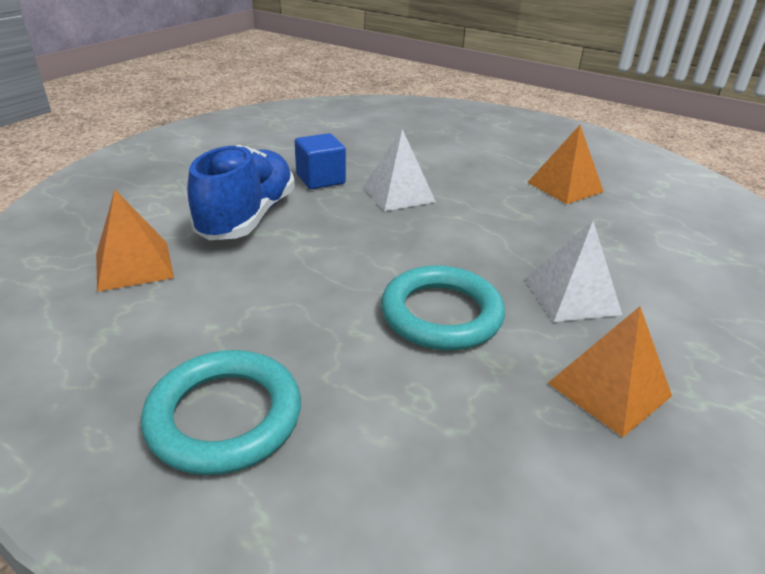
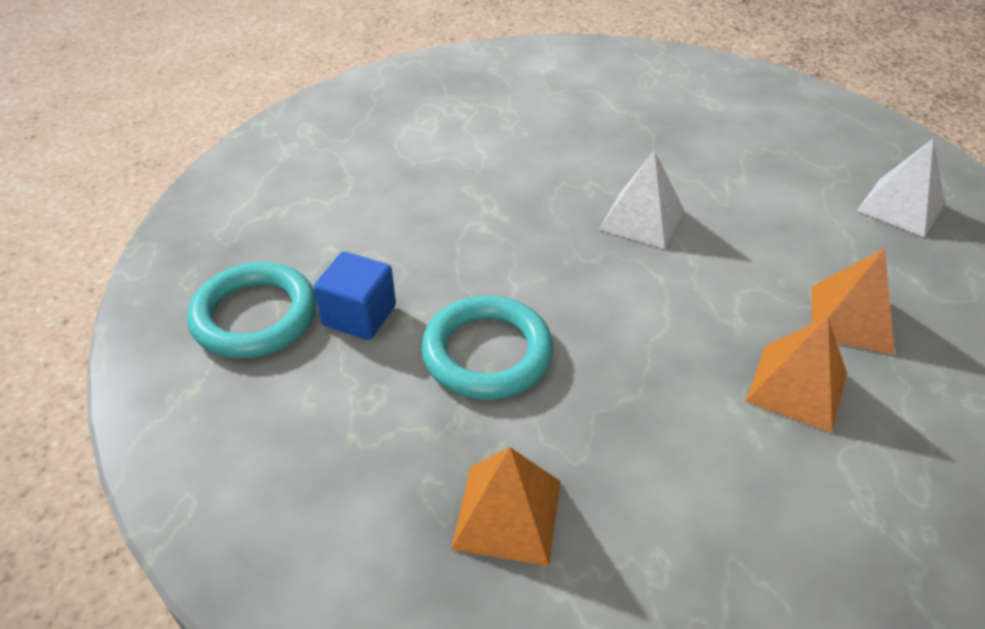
camera: 50 degrees right, 10 degrees up
(134, 265) = (351, 168): orange pyramid -> orange pyramid (797, 387)
(247, 217) = (478, 170): blue shoe -> none
(320, 179) = (594, 163): blue cube -> blue cube (359, 315)
(572, 296) = (626, 424): white pyramid -> white pyramid (901, 207)

